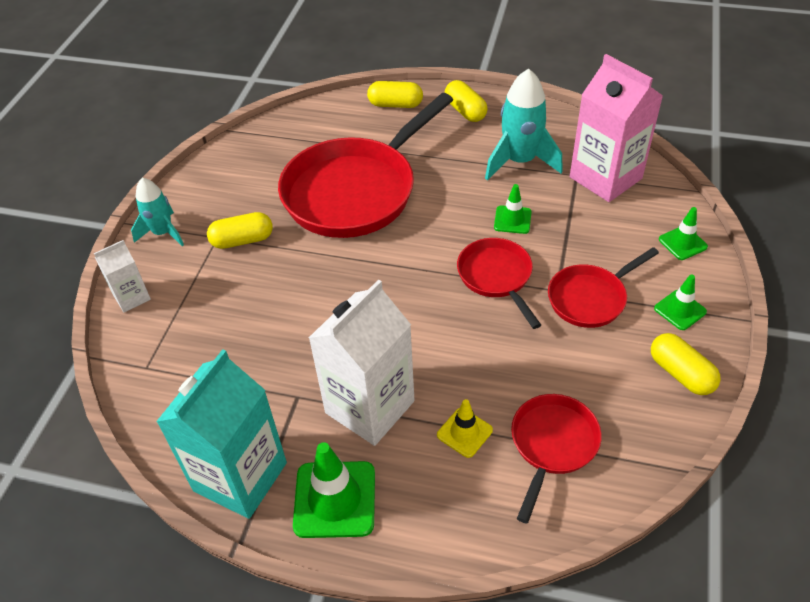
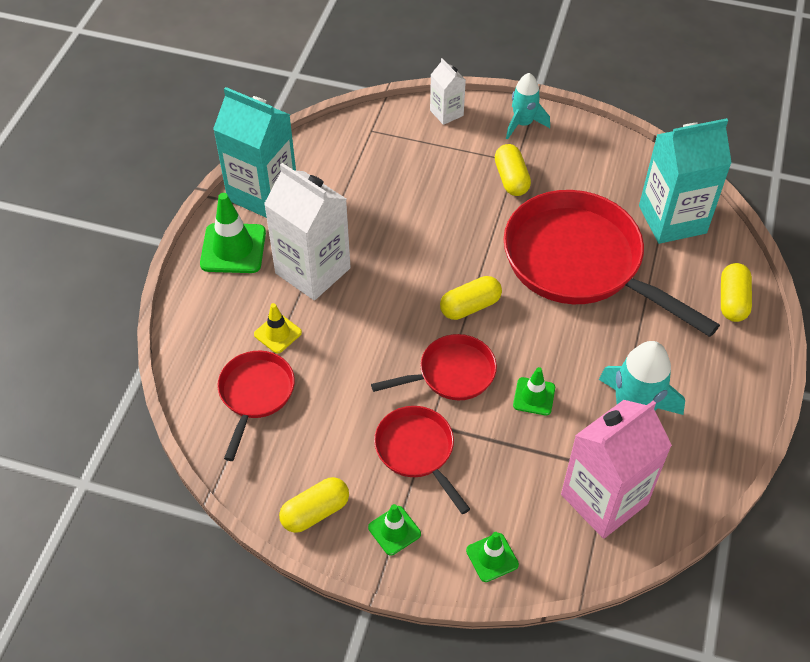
camera: 90 degrees right, 5 degrees up
(304, 134) = (672, 219): none -> turquoise carton
(465, 111) = (725, 369): yellow capsule -> yellow capsule (470, 306)
(552, 445) = (255, 394): red pan -> red pan turned 105 degrees counterclockwise

